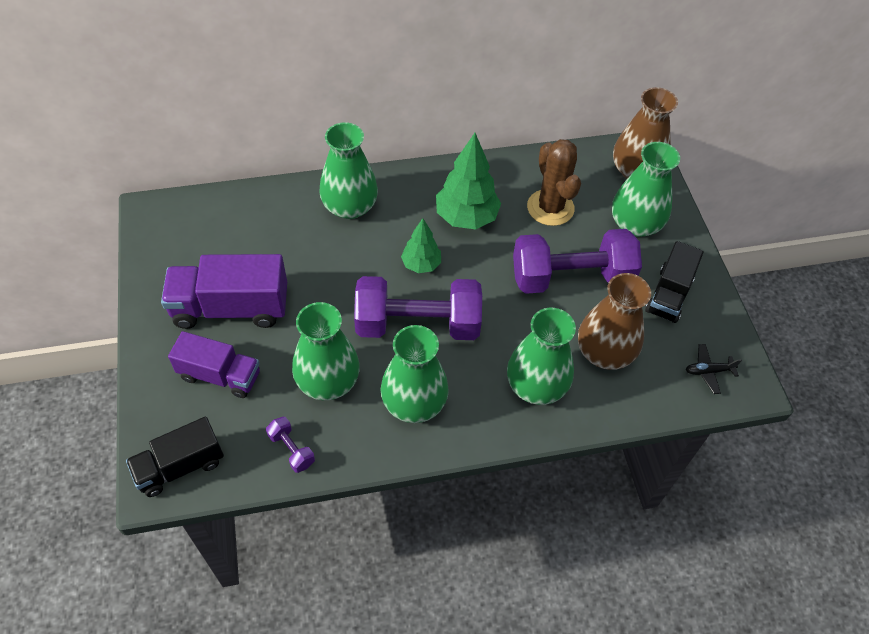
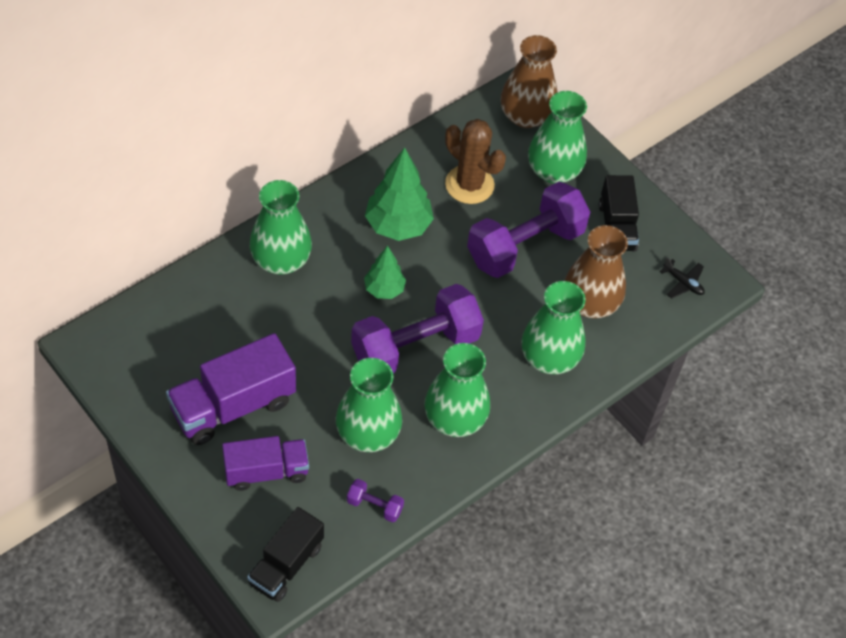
camera: 30 degrees left, 0 degrees up
(708, 371) = (683, 283): black plane -> black plane turned 105 degrees counterclockwise

